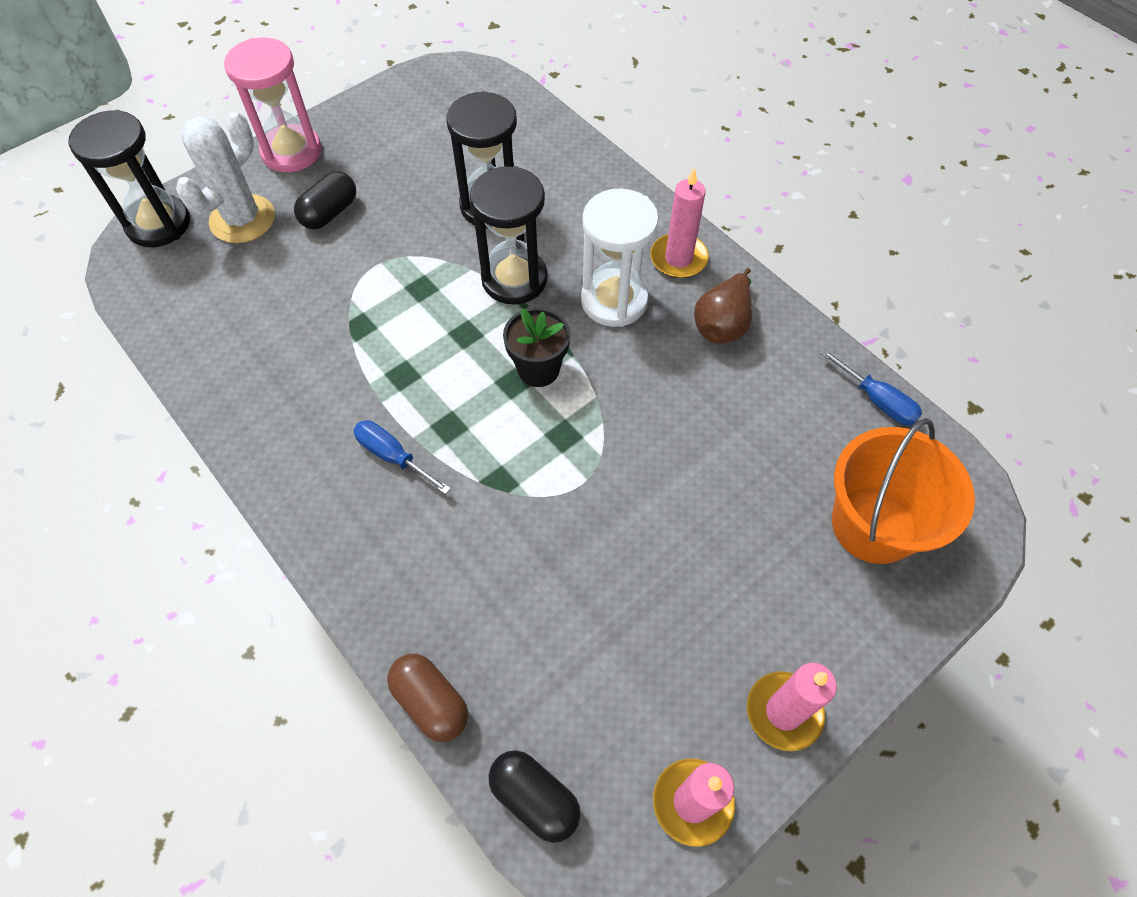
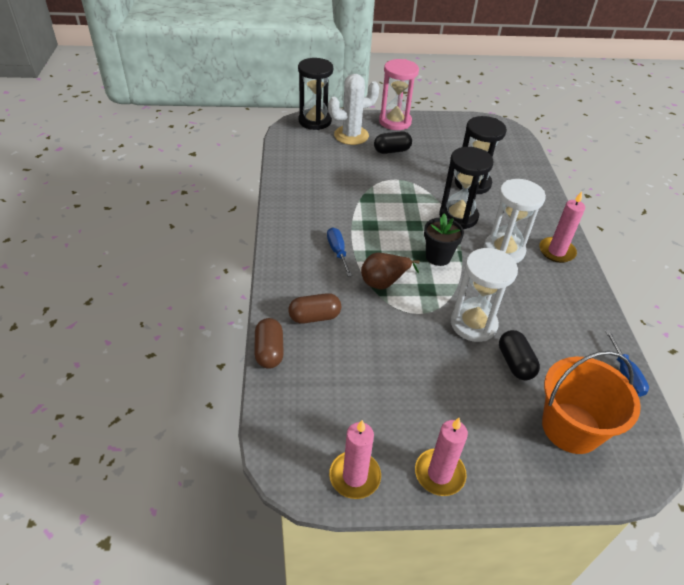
camera: 35 degrees right, 15 degrees down
(448, 594) = (314, 317): none -> brown capsule
(535, 798) = (280, 419): black capsule -> black capsule (515, 363)
(662, 451) = (473, 324): none -> white hourglass
(722, 324) = (557, 291): brown pear -> brown pear (384, 281)

